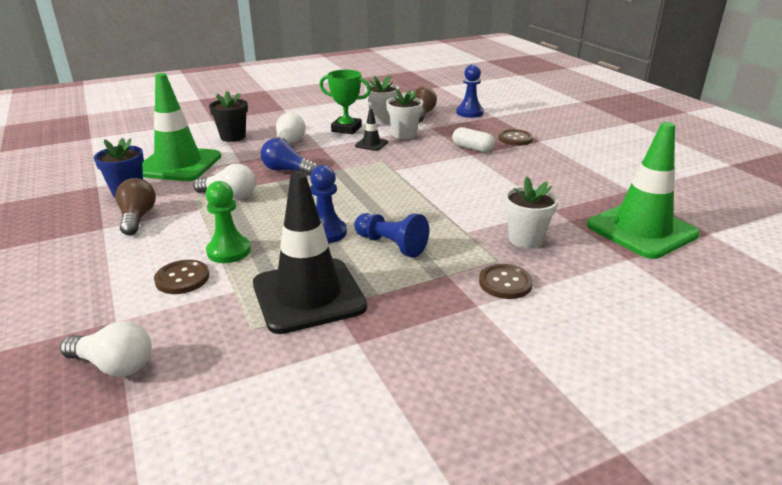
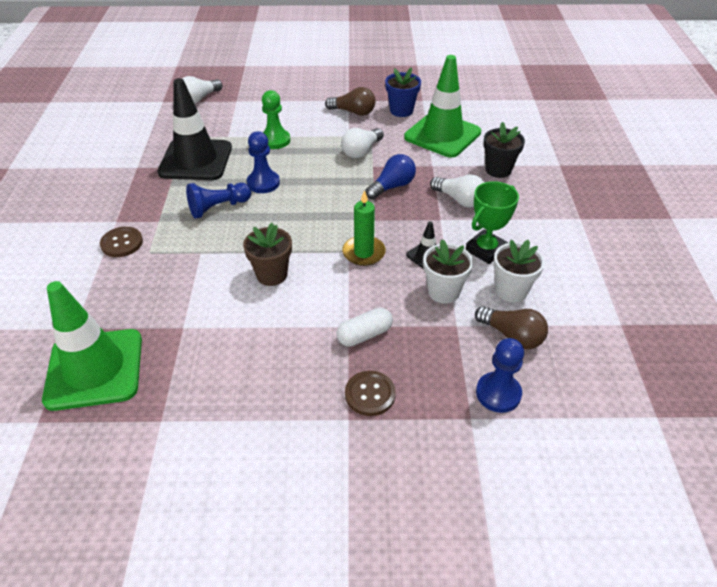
camera: 115 degrees right, 15 degrees up
(182, 278) = (258, 121): brown button -> none
(390, 164) = (363, 253): none -> green candle
(455, 191) = (272, 275): none -> brown flower pot
(525, 239) = (158, 281): white flower pot -> none

